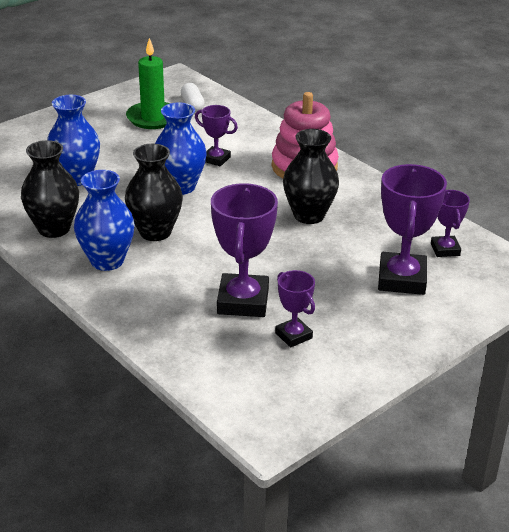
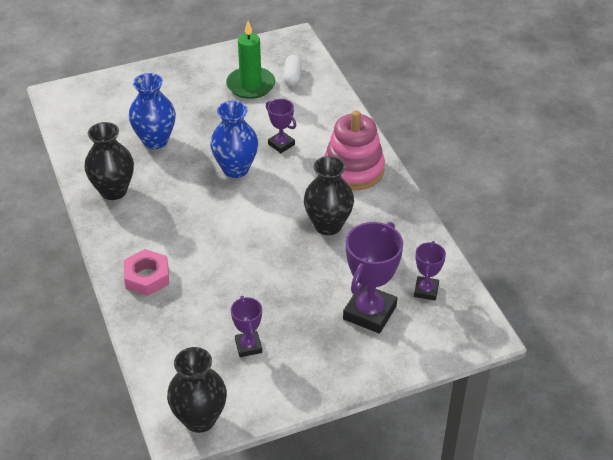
camera: 20 degrees right, 10 degrees up
(107, 261) = (139, 234): blue vase -> none
(139, 297) = (147, 277): none -> pink nut
(155, 232) = (191, 213): black vase -> black vase (200, 419)
(243, 301) = (226, 302): purple trophy -> none

